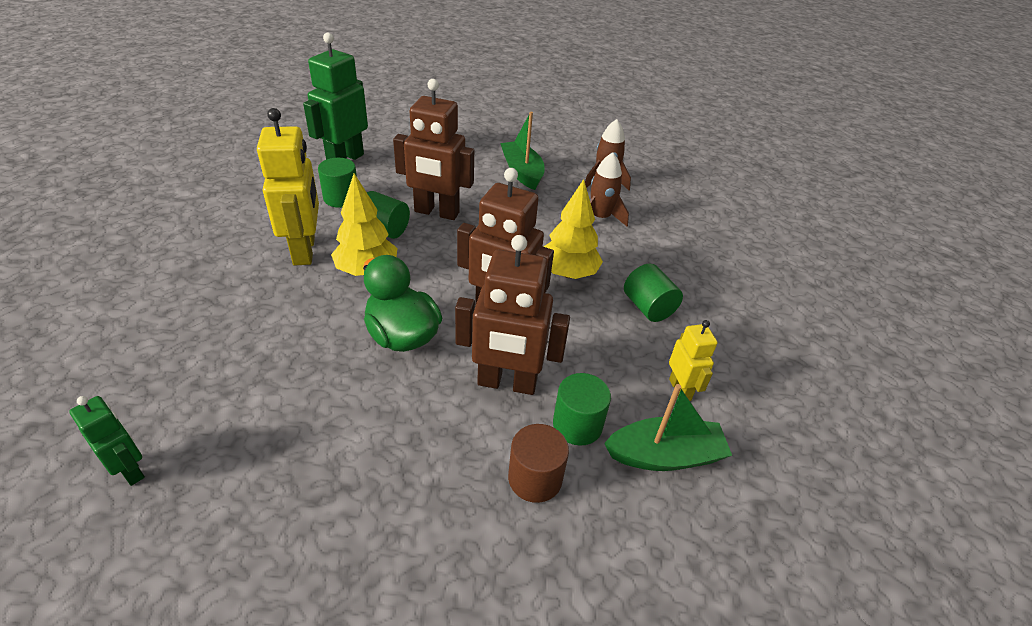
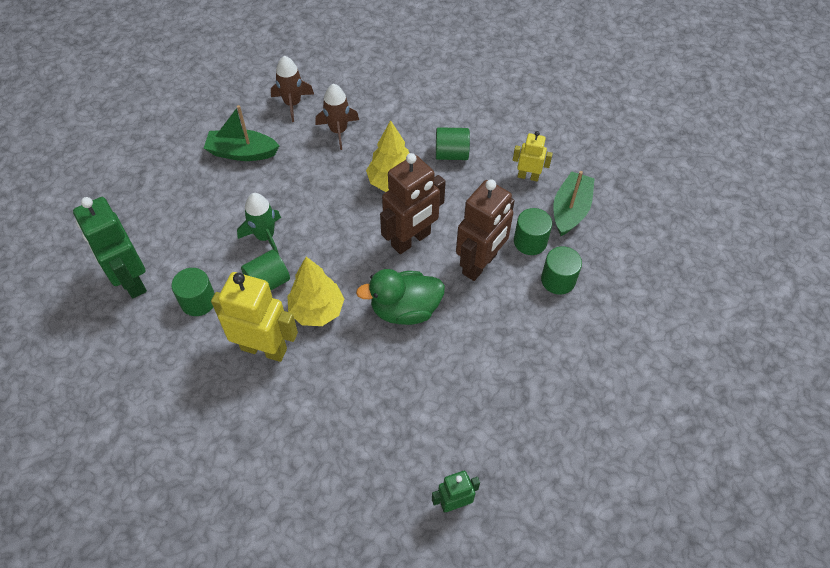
camera: 60 degrees left, 15 degrees up
(436, 212) = (265, 236): brown robot -> green rocket
(535, 478) = (558, 280): brown cylinder -> green cylinder

